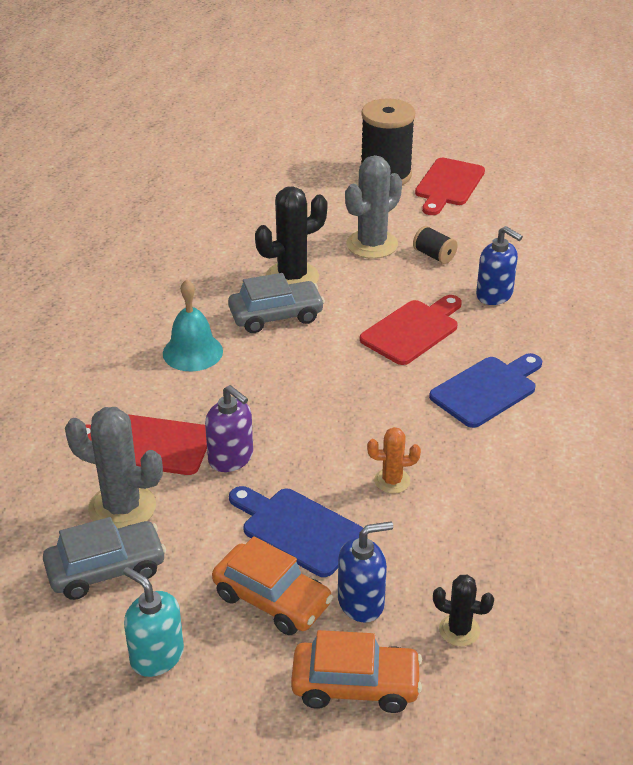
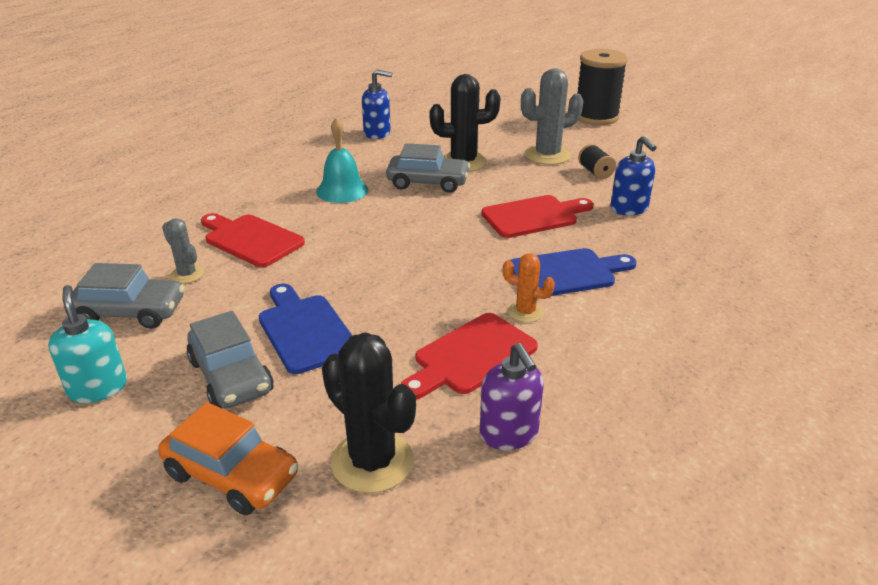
camera: 25 degrees right, 5 degrees down
(122, 508) = (187, 274): grey cactus -> grey cactus, size x0.55
(231, 458) = (302, 264): purple soap dispenser -> purple soap dispenser (509, 434)
(272, 599) = (231, 376): orange car -> grey car
(361, 602) = (304, 405): blue soap dispenser -> blue soap dispenser (377, 133)
(392, 481) = (419, 317): orange cactus -> orange cactus (525, 312)
(448, 185) = (645, 131): red cutting board -> red cutting board (471, 356)
(459, 630) = (372, 461): black cactus -> black cactus, size x1.82

